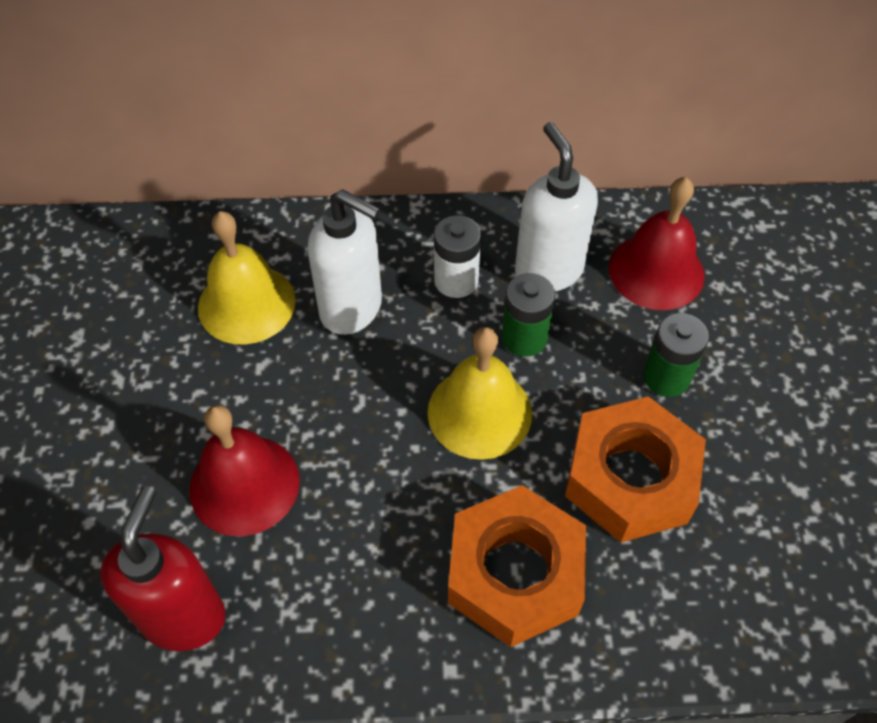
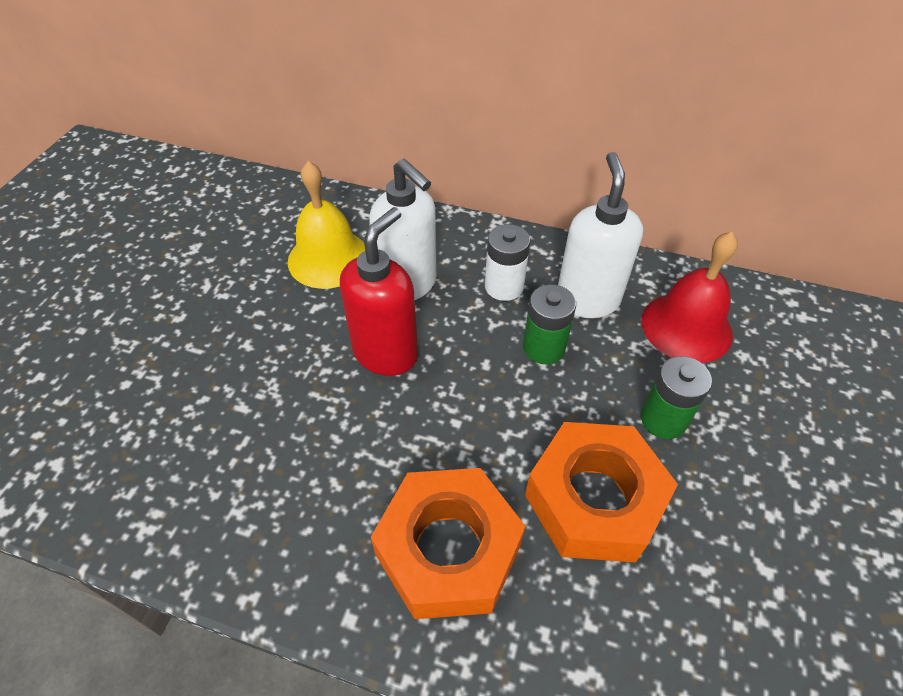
camera: 20 degrees right, 5 degrees down
(183, 616) = (152, 484): red soap dispenser -> red soap dispenser (386, 353)
(244, 484) = (256, 394): red bell -> none
(479, 412) = (478, 397): yellow bell -> none

